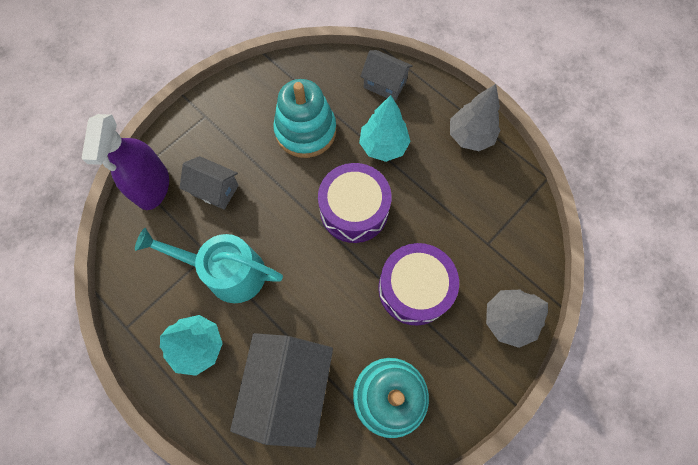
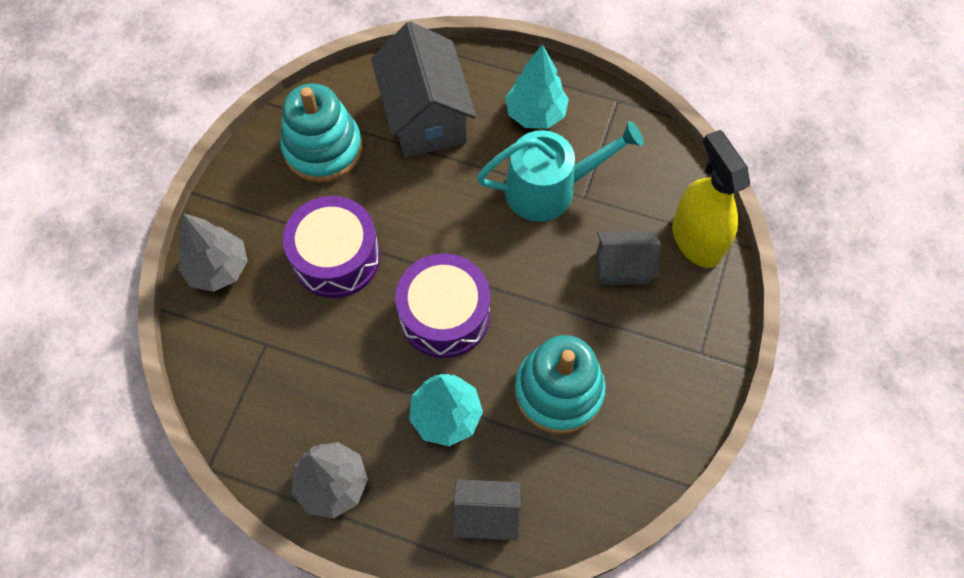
camera: 155 degrees right, 5 degrees down
(152, 186) = (696, 239): purple spray bottle -> yellow spray bottle

